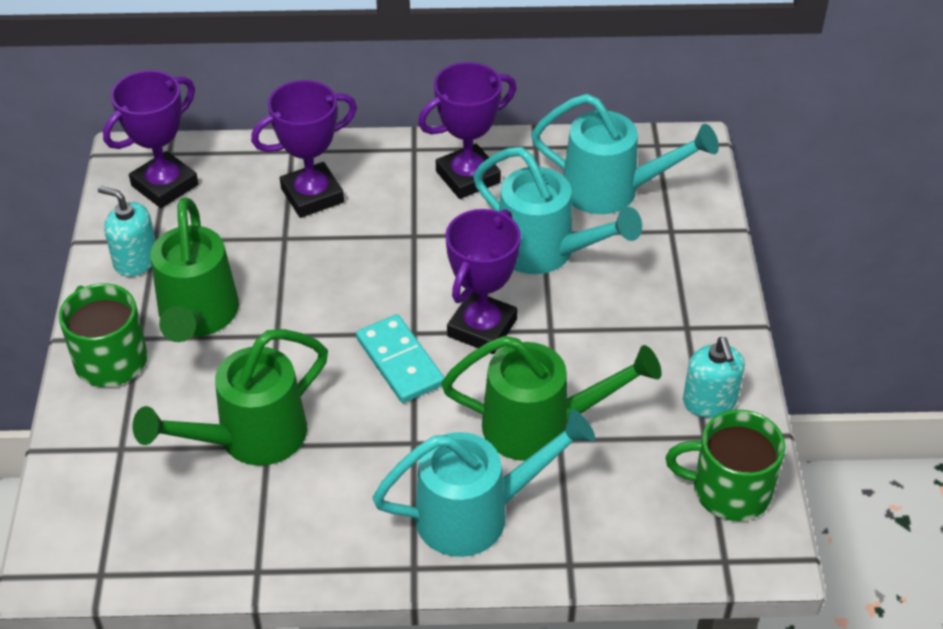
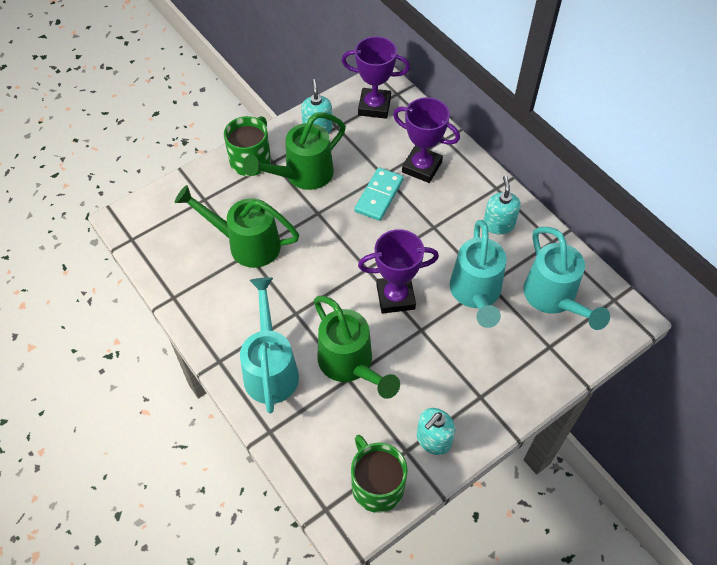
camera: 55 degrees right, 10 degrees up
(399, 362) = (342, 275): turquoise domino -> turquoise domino (379, 196)
(468, 177) = (498, 224): purple trophy -> turquoise soap dispenser
(476, 514) = (270, 369): turquoise watering can -> turquoise watering can turned 135 degrees counterclockwise

